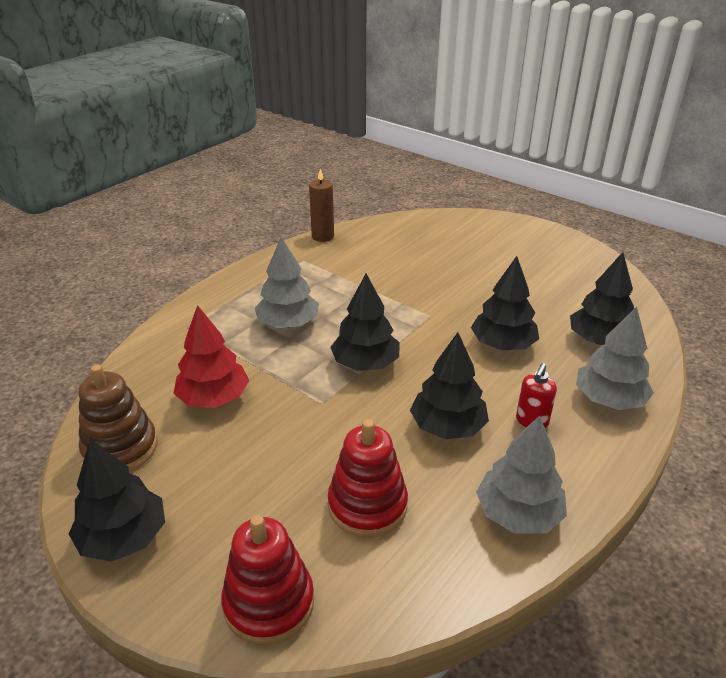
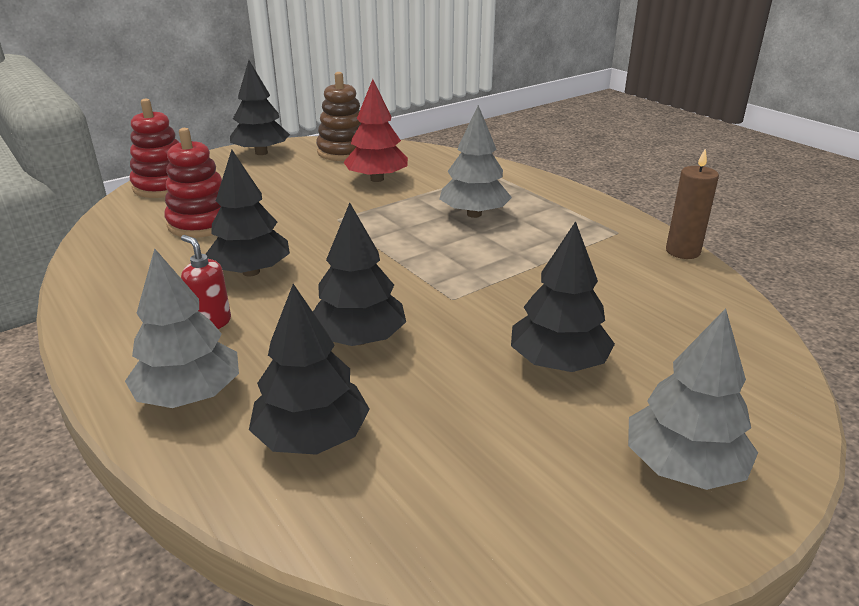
camera: 105 degrees right, 5 degrees down
(365, 363) = (380, 244): black tree -> black tree (558, 362)
(518, 513) = (116, 284): grey tree -> grey tree (683, 466)

